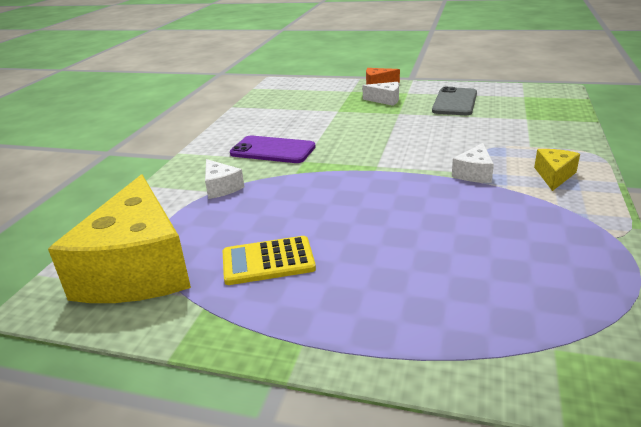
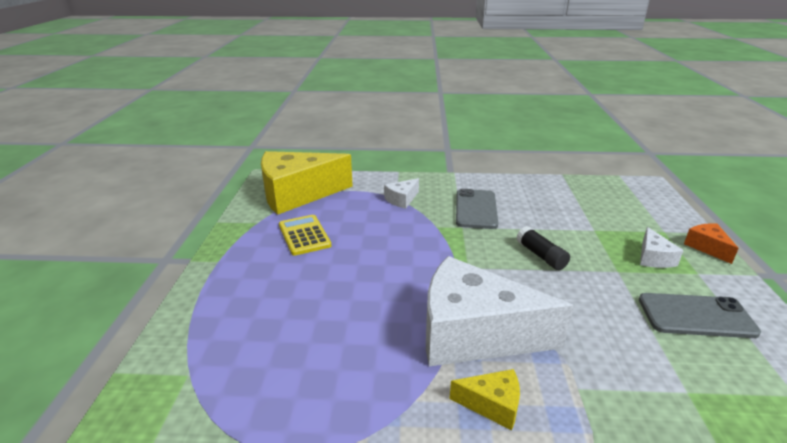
camera: 75 degrees right, 0 degrees up
(273, 150) = (476, 209): purple phone -> grey phone
(369, 134) = (541, 256): none -> black glue stick
(474, 173) = (473, 334): white cheese -> white cheese, size x2.35

